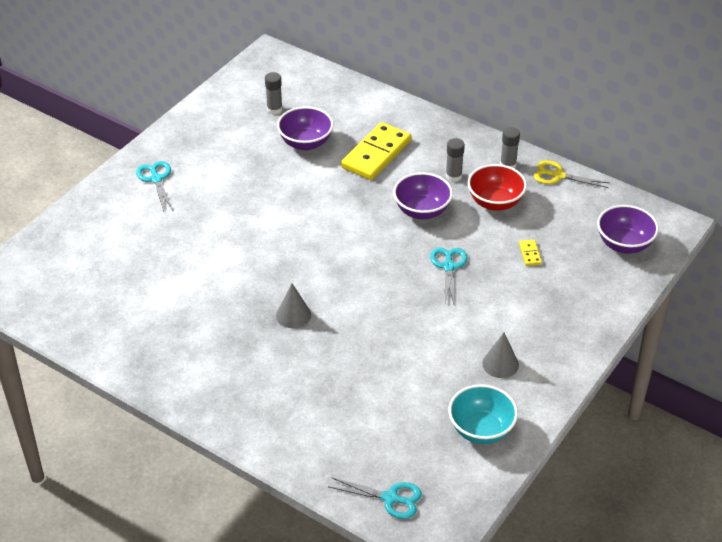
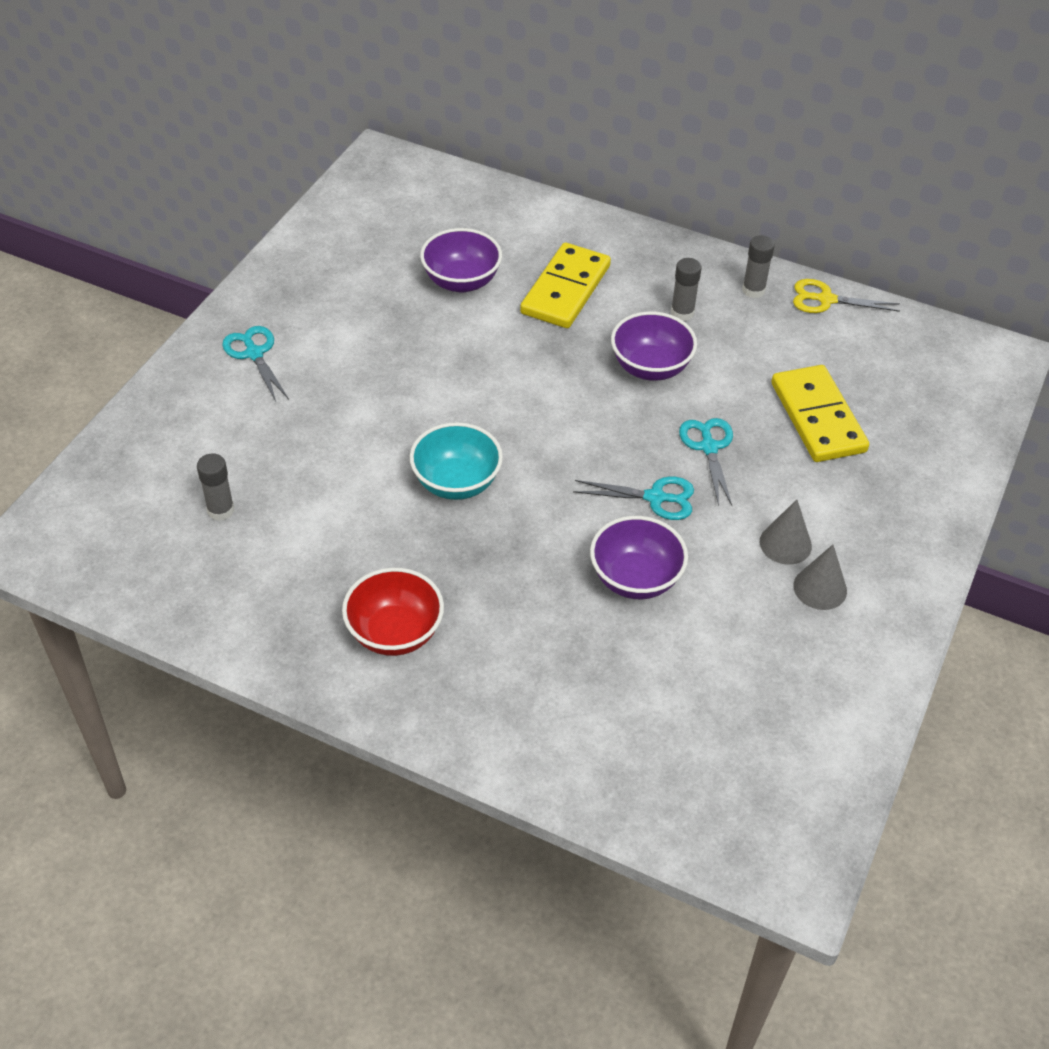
camera: 10 degrees left, 5 degrees up
(274, 109) = (405, 236): grey glue stick -> grey glue stick (220, 510)
(293, 315) = (502, 543): grey cone -> grey cone (785, 544)
(390, 498) = (714, 821): turquoise scissors -> turquoise scissors (655, 498)
(481, 430) = (819, 694): turquoise bowl -> turquoise bowl (456, 483)
(495, 202) = (750, 346): red bowl -> red bowl (395, 633)
(530, 254) = (818, 417): yellow domino -> yellow domino, size x2.44
(624, 244) = (943, 391): purple bowl -> purple bowl (635, 579)

